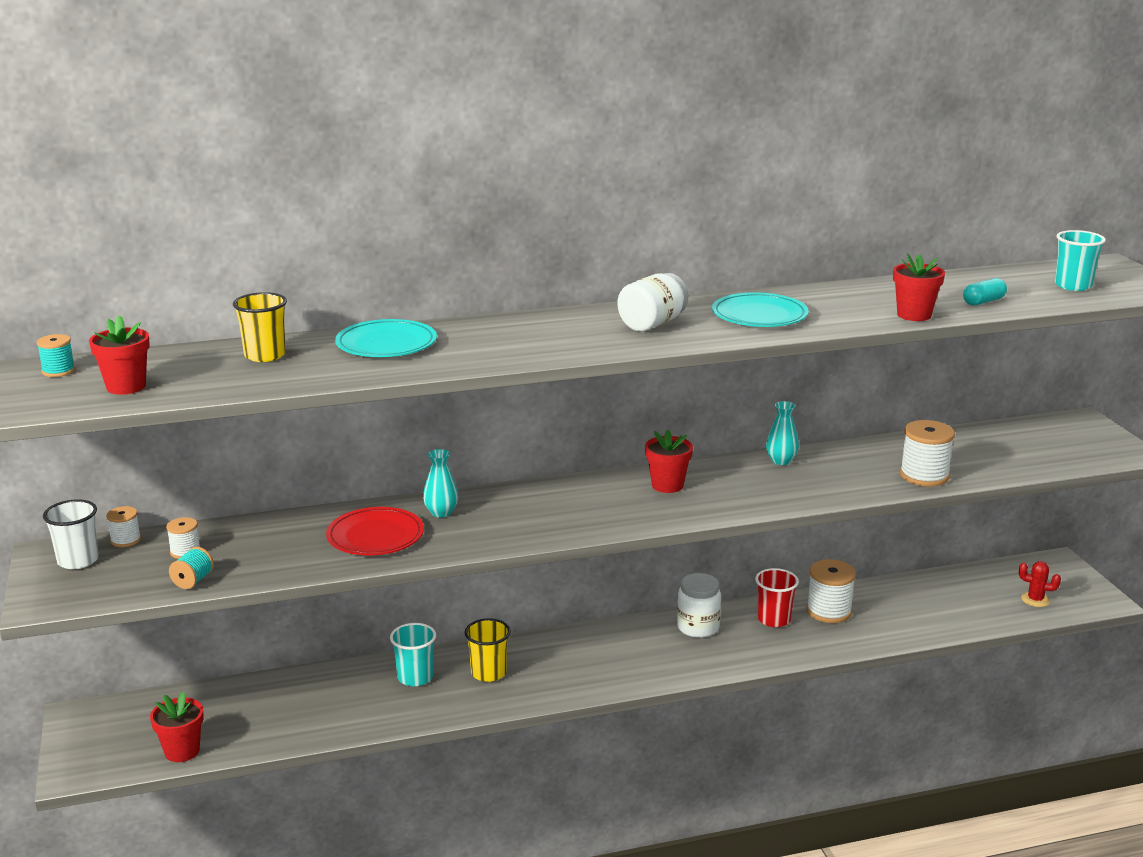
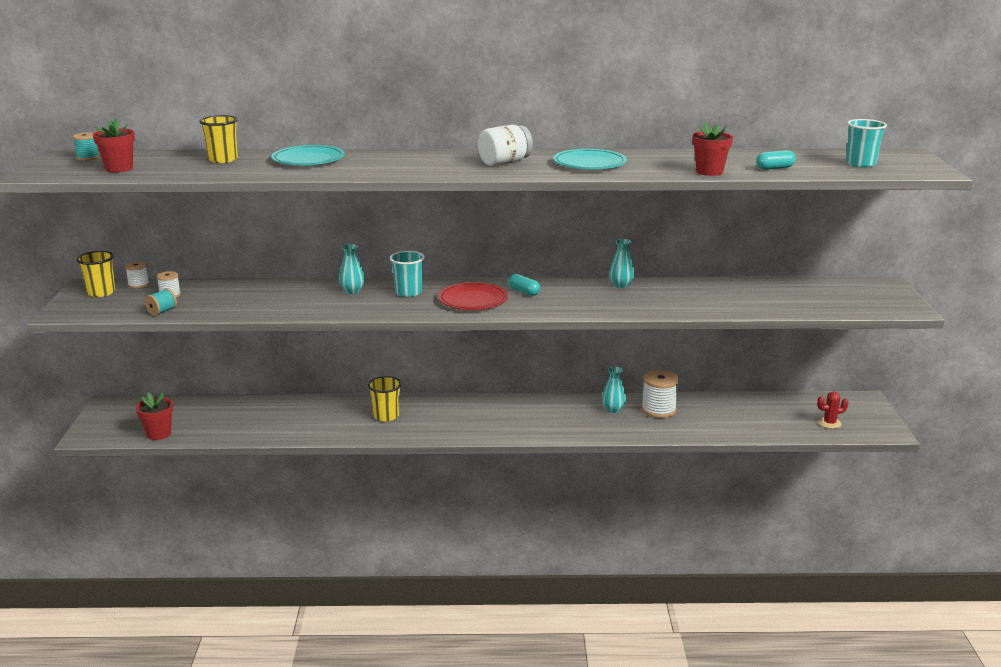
camera: 15 degrees right, 0 degrees up
(78, 560) = (101, 292): white cup -> yellow cup
(375, 536) = (298, 300): red plate -> red plate (473, 300)
(415, 677) = (335, 412): turquoise cup -> turquoise cup (408, 292)
(667, 485) = (524, 292): red flower pot -> turquoise capsule
(698, 627) = (553, 407): white jar -> none
(774, 619) = (613, 409): red cup -> turquoise vase
(924, 476) = (725, 306): white spool -> none
(1035, 600) = (829, 423): red cactus -> red cactus turned 45 degrees counterclockwise

